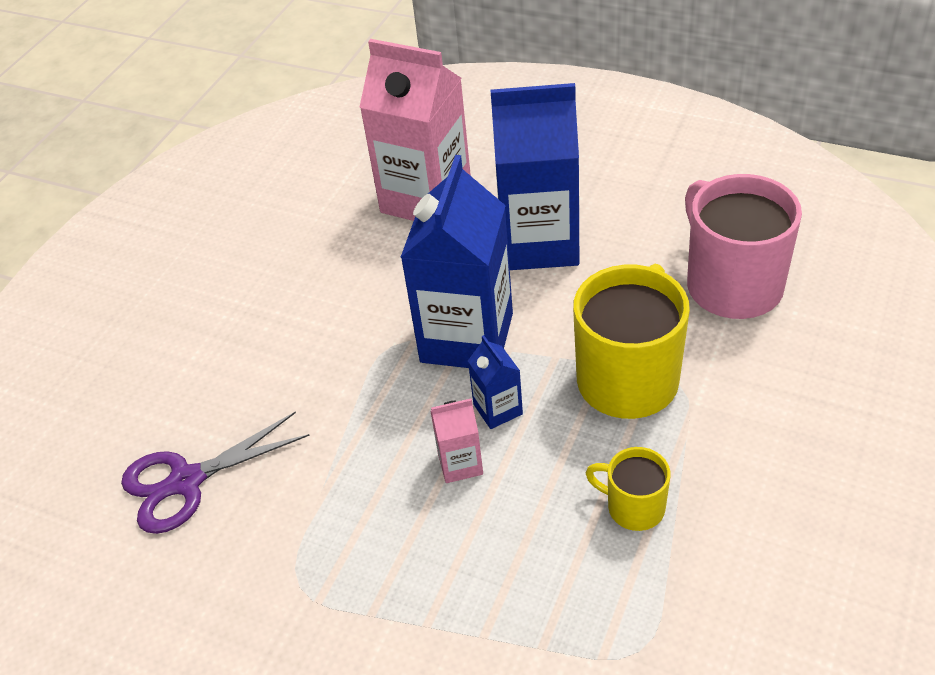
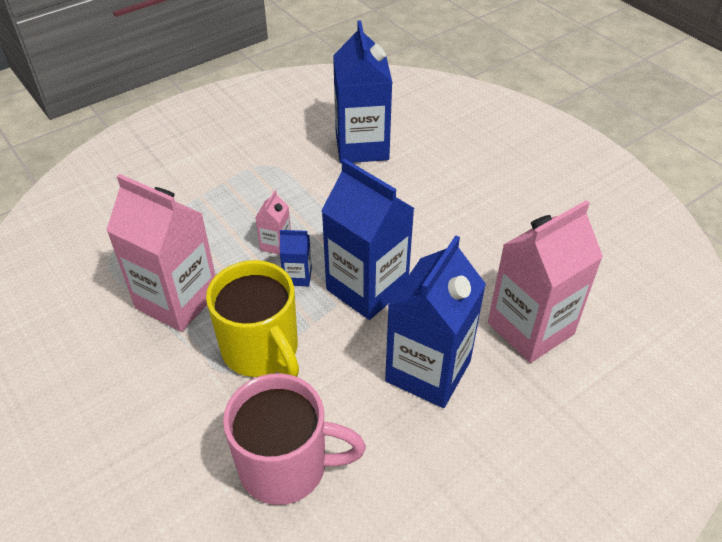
camera: 115 degrees right, 0 degrees up
(186, 481) = (362, 146): purple scissors -> blue carton
(633, 507) = (177, 300): yellow mug -> pink carton

